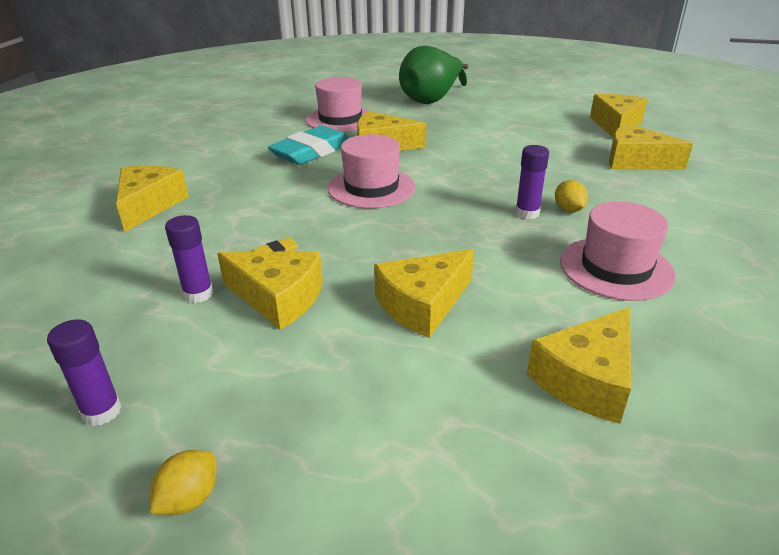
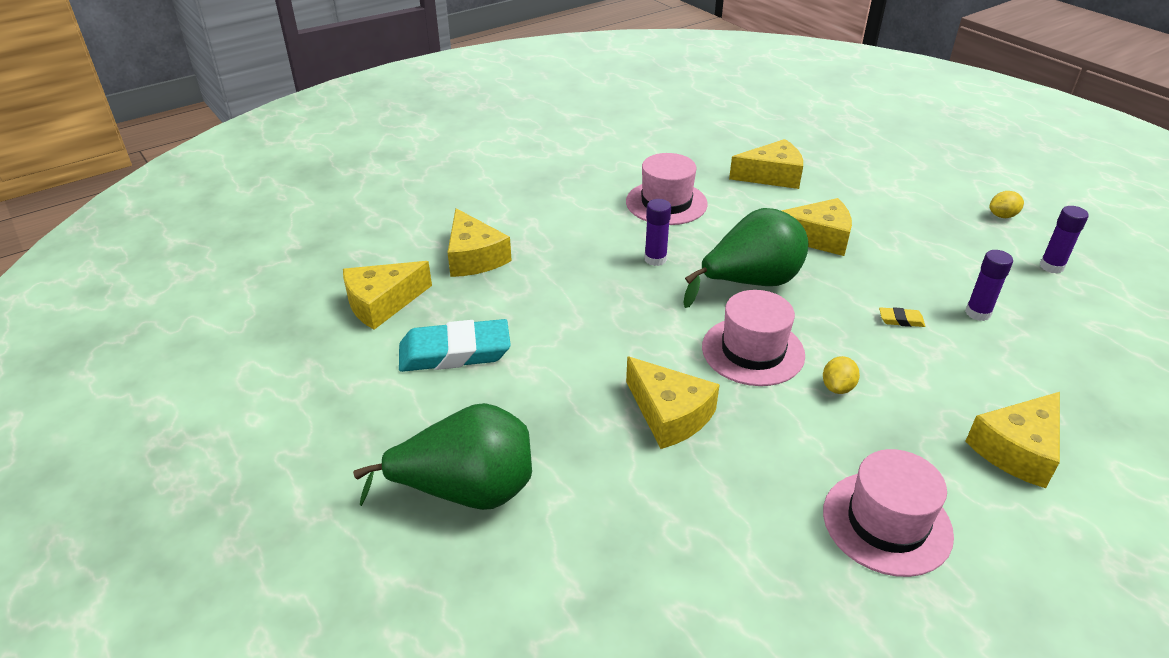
camera: 140 degrees left, 5 degrees up
(278, 298) = (915, 283): yellow cheese -> none
(311, 151) = (767, 452): turquoise eraser -> turquoise eraser (455, 352)
(340, 119) = (661, 516): pink hat -> pink hat (887, 523)
(429, 229) = (750, 283): none -> green pear
(568, 209) = (620, 247): yellow lemon -> yellow lemon (837, 387)

